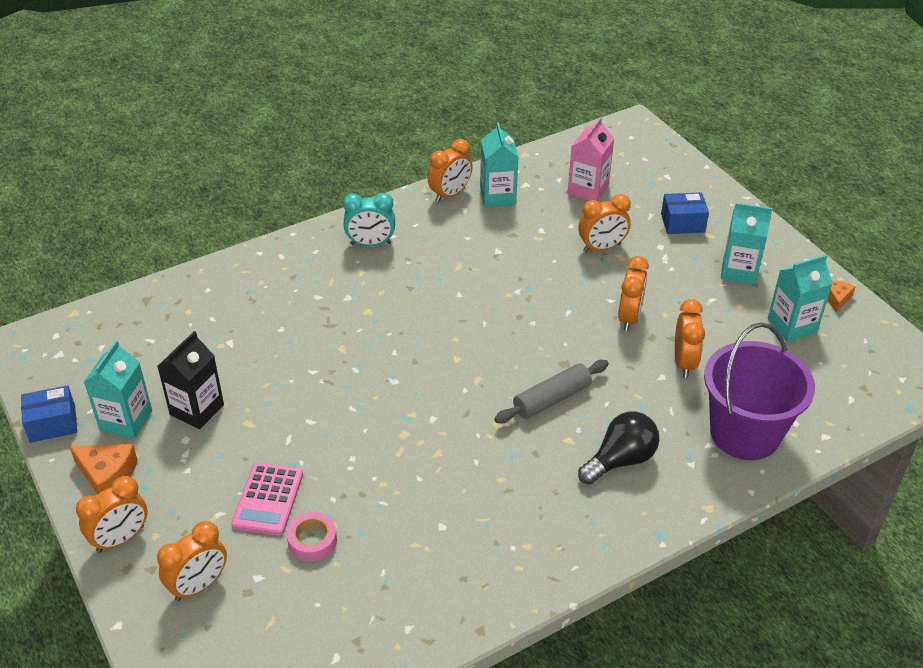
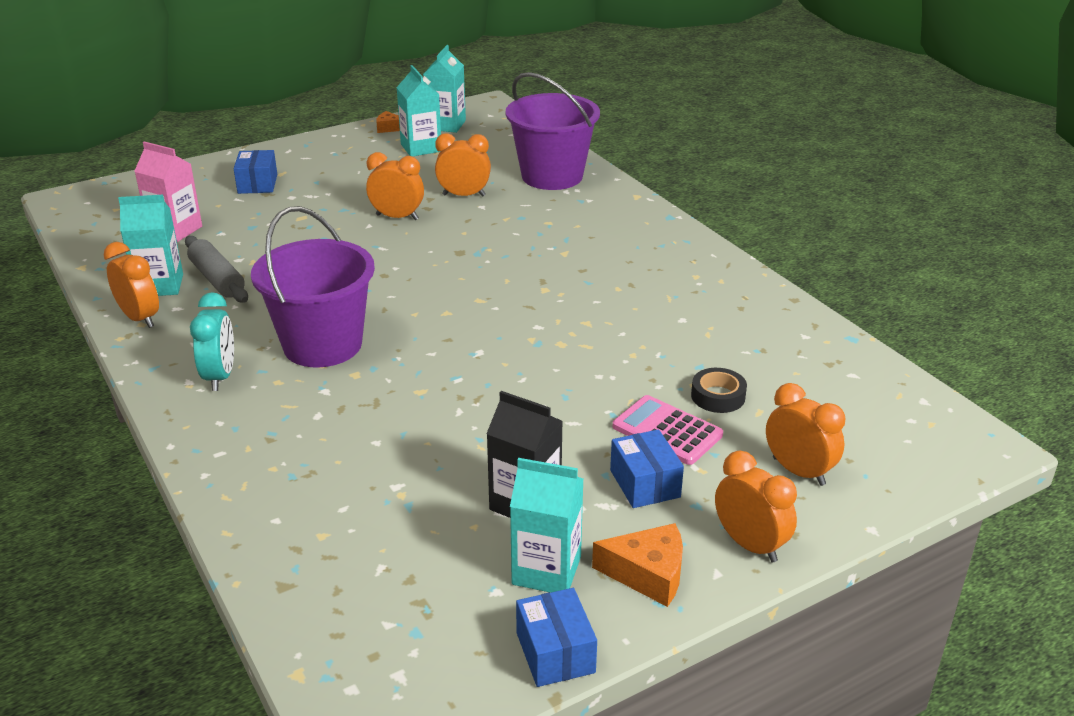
camera: 90 degrees left, 10 degrees down
(107, 475) = (648, 574): orange cheese -> orange cheese turned 75 degrees clockwise
(204, 480) = (645, 483): none -> blue box
(268, 499) = (667, 431): pink calculator -> pink calculator turned 150 degrees counterclockwise
(312, 540) = (718, 396): pink tape -> black tape
(409, 290) = (322, 345): none -> purple bucket
(551, 399) = (510, 260): grey rolling pin -> grey rolling pin (217, 279)
(602, 247) = (283, 226): orange clock -> none
(620, 460) = (588, 229): black light bulb -> none
(739, 271) = (341, 163): turquoise carton -> turquoise carton (446, 125)

